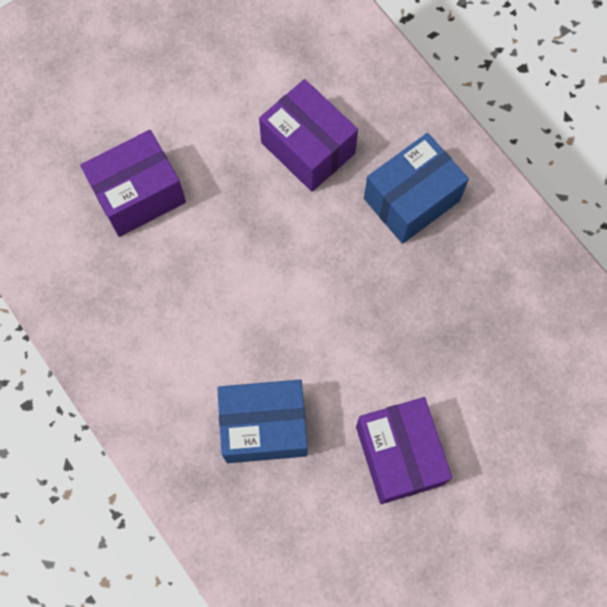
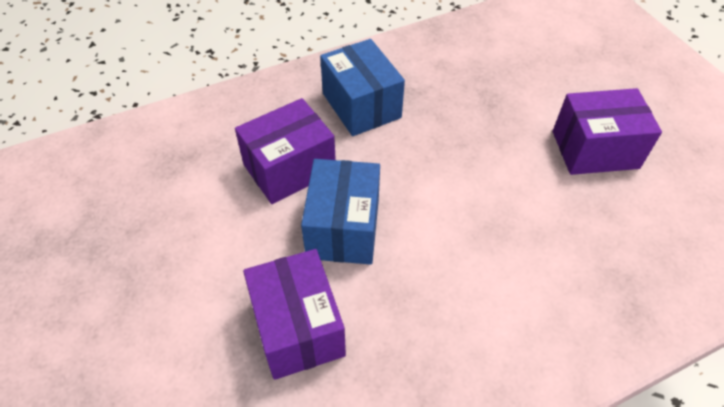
camera: 80 degrees left, 20 degrees down
(264, 427) = (572, 244): blue box -> blue box (343, 228)

